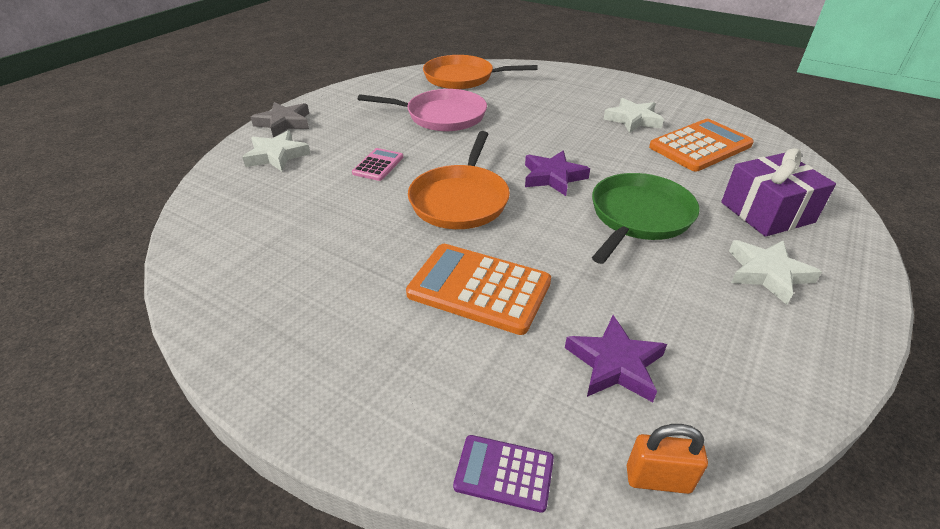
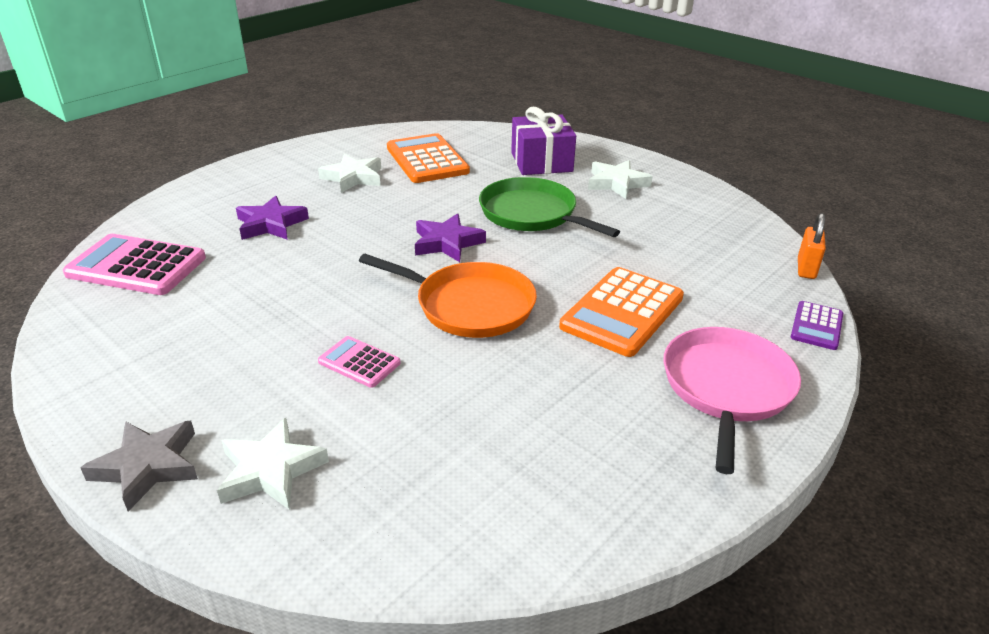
camera: 80 degrees left, 5 degrees down
(442, 116) = (250, 297): pink pan -> pink pan (726, 388)
(462, 78) = (136, 266): orange pan -> pink calculator
(615, 364) = (711, 263): purple star -> purple star (271, 224)

